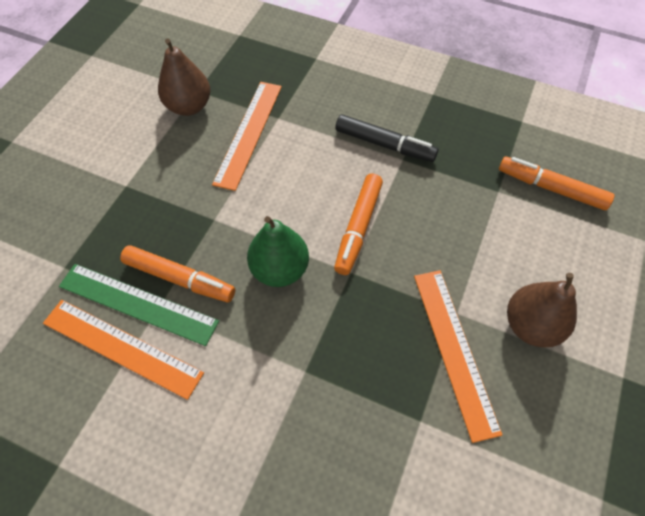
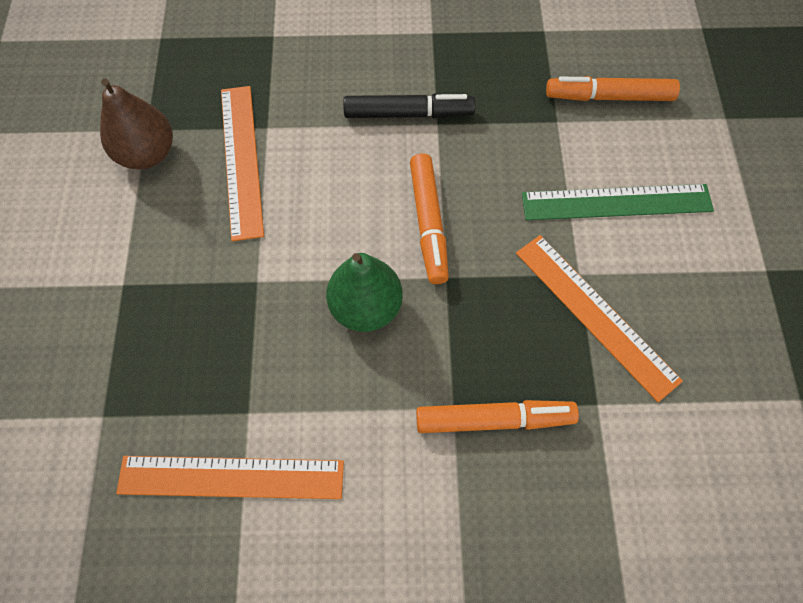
camera: 25 degrees left, 5 degrees up
(138, 304) = (221, 419): green ruler -> green ruler (616, 202)
(179, 278) = (254, 367): orange marker -> orange marker (493, 419)
(531, 325) = (657, 255): brown pear -> none

